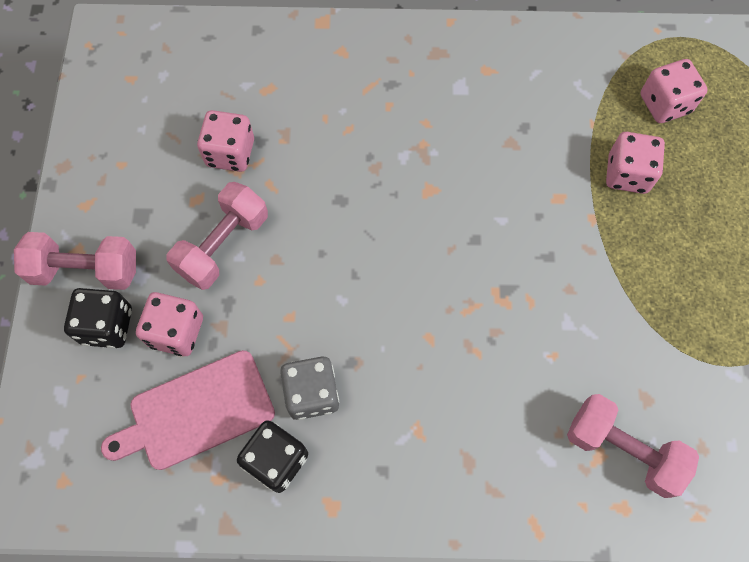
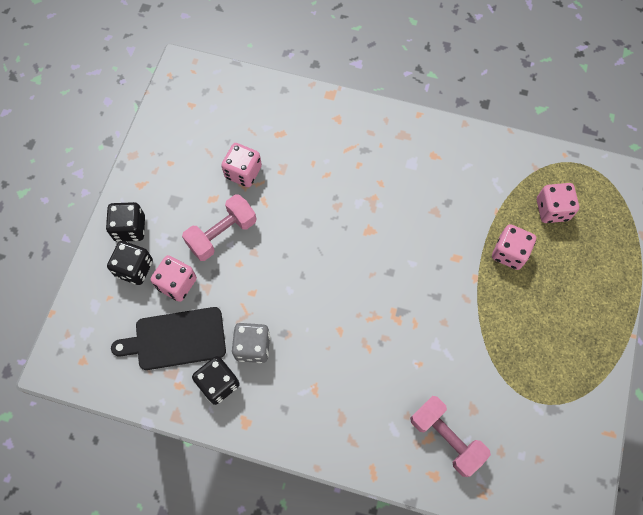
camera: 15 degrees right, 0 degrees up
(86, 270) = (130, 228): pink dumbbell -> black dice
(196, 412) = (176, 339): pink cutting board -> black cutting board

